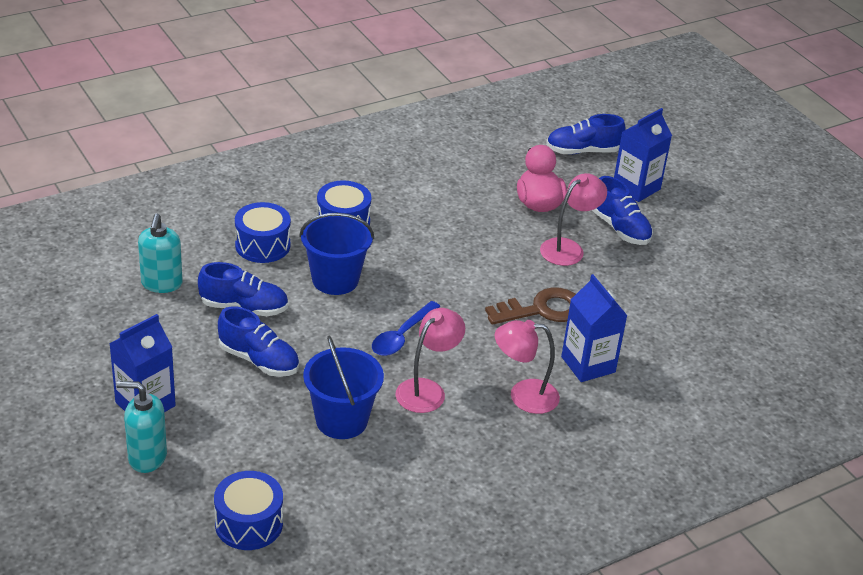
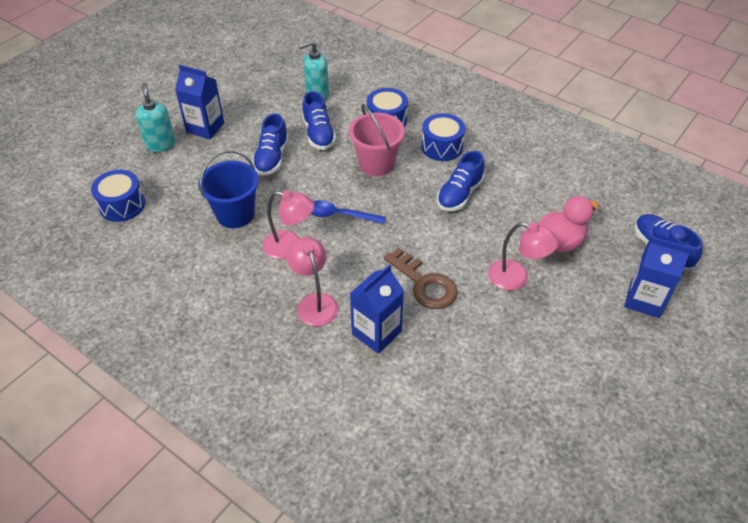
camera: 70 degrees right, 10 degrees up
(335, 279) = (376, 164): blue bucket -> pink bucket
(619, 228) = (574, 304): blue shoe -> blue shoe (459, 194)

